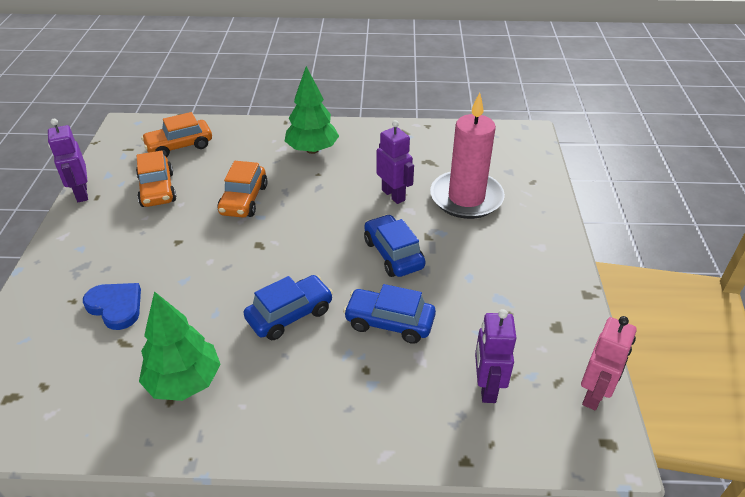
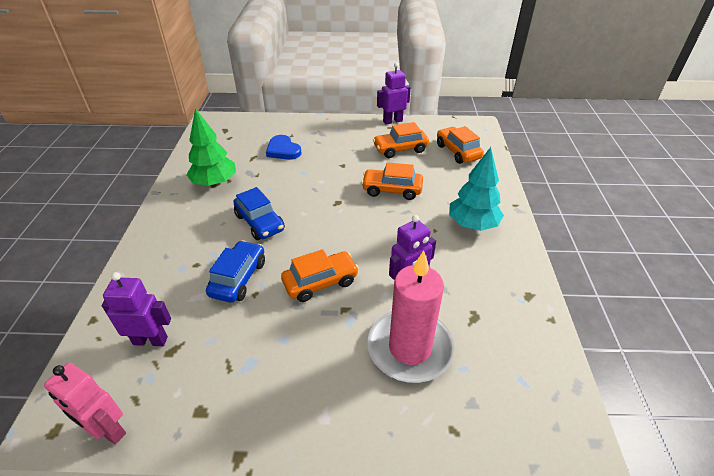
camera: 90 degrees right, 0 degrees up
(116, 306) = (283, 150): blue heart -> blue heart turned 105 degrees clockwise
(312, 150) = (472, 224): green tree -> turquoise tree
(393, 254) = (320, 282): blue car -> orange car

